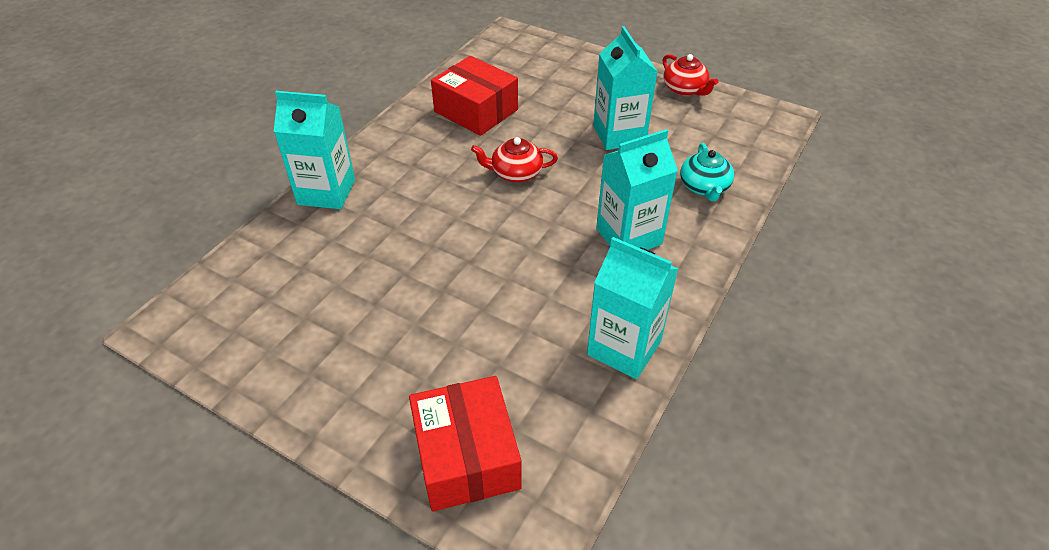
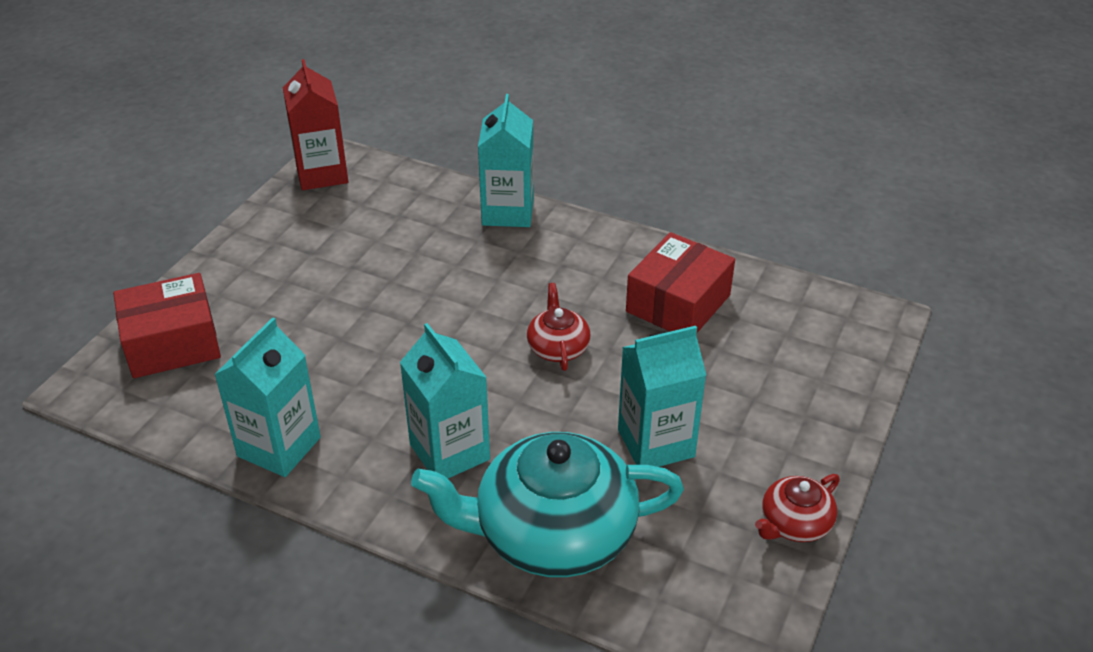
camera: 85 degrees right, 5 degrees down
(194, 334) = (322, 174): none -> red carton
(704, 187) = (552, 533): turquoise teapot -> turquoise teapot, size x2.15

